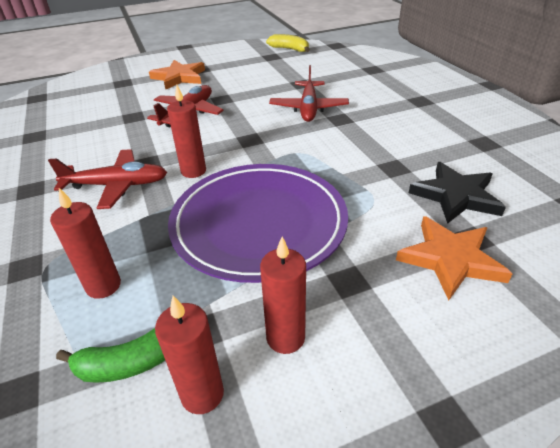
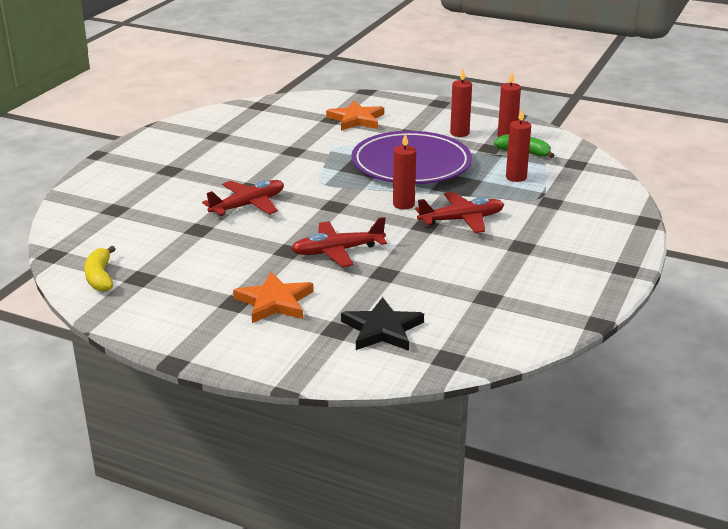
camera: 135 degrees left, 10 degrees down
(117, 185) = (462, 220): red plane -> red plane turned 120 degrees clockwise
(456, 196) = (298, 129): black star -> black star (382, 329)

